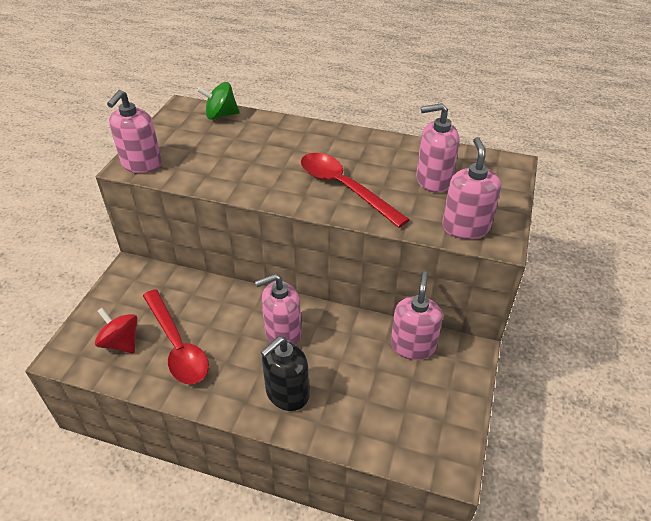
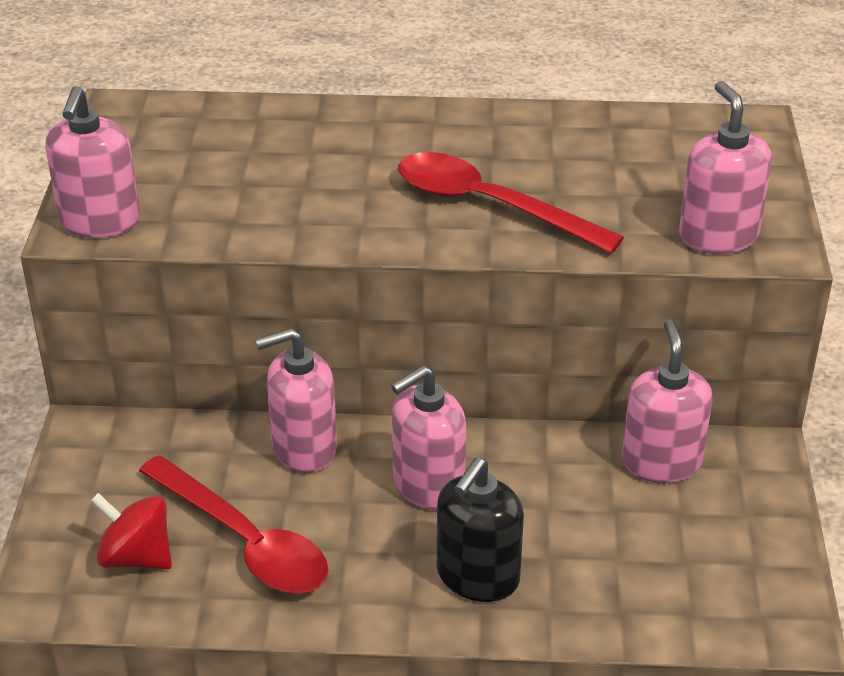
camera: 15 degrees left, 5 degrees down
(221, 115) = (202, 114): green spinning top -> none
(433, 180) = (634, 170): pink soap dispenser -> pink soap dispenser (303, 448)

